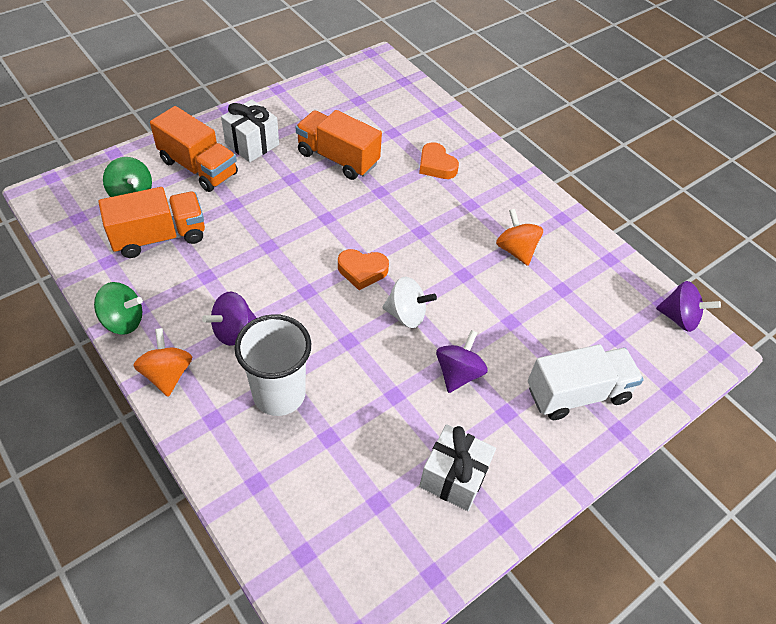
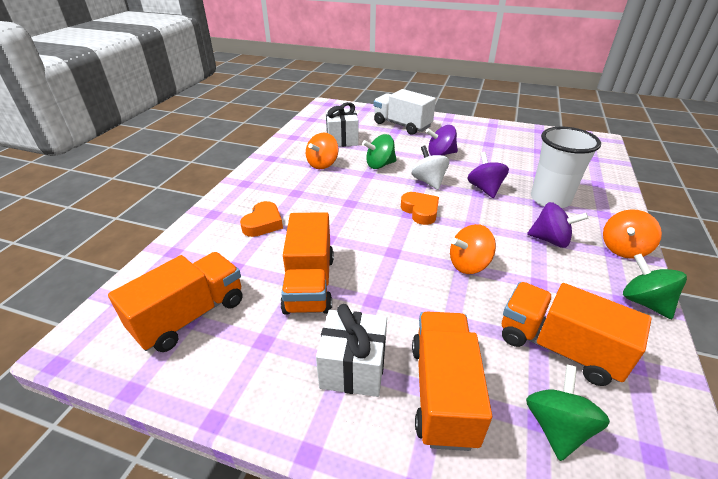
camera: 120 degrees left, 15 degrees down
(267, 251) = (469, 264): none -> orange spinning top
(361, 101) = (190, 316): none -> orange truck
(453, 477) = (494, 139): white gift -> white gift (342, 140)
(476, 296) = (380, 165): none -> green spinning top
(679, 318) = (317, 114): purple spinning top -> purple spinning top (485, 189)

